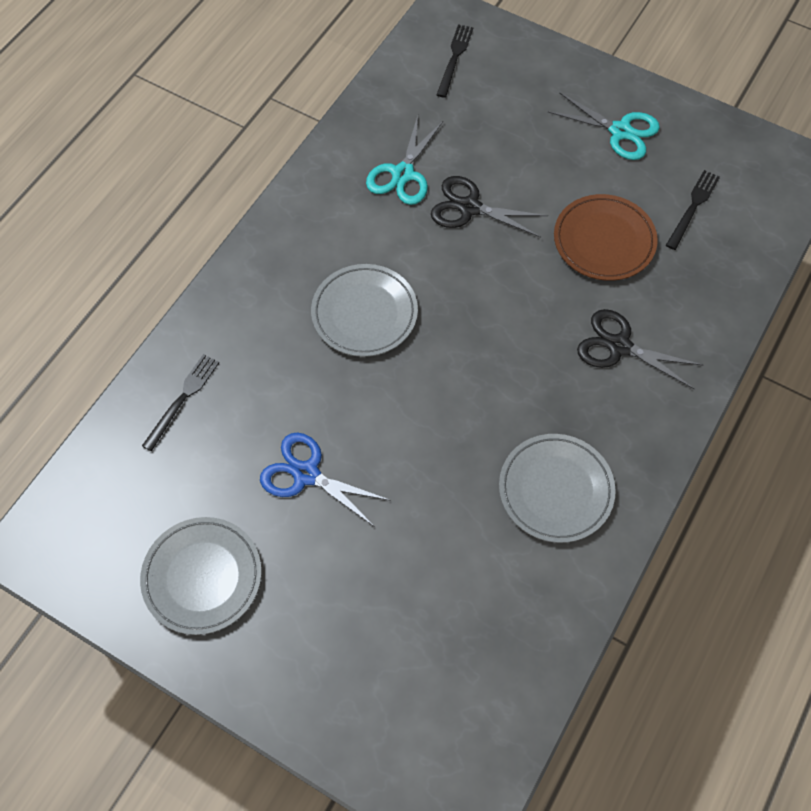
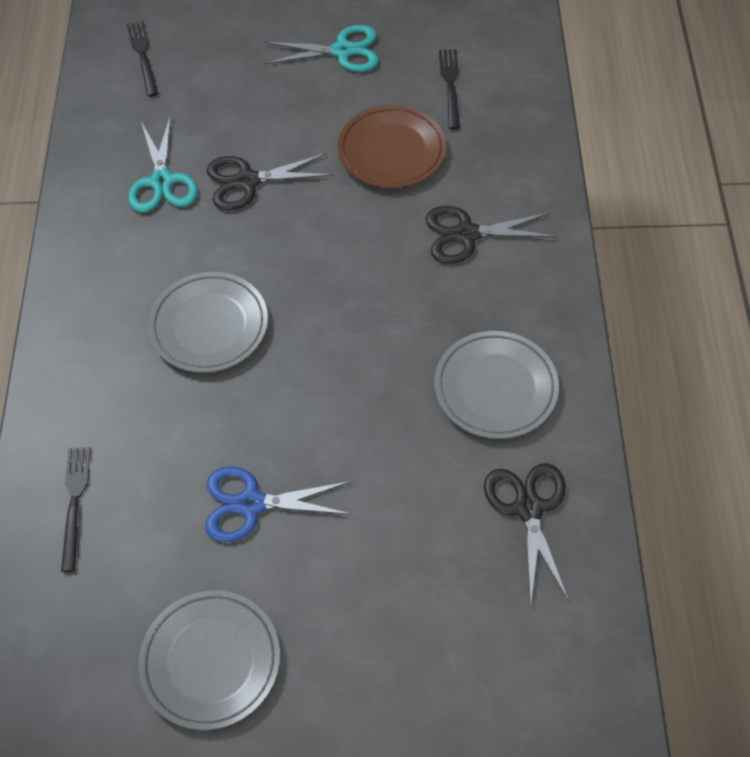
camera: 30 degrees left, 5 degrees down
(516, 604) = (528, 508): none -> black scissors

